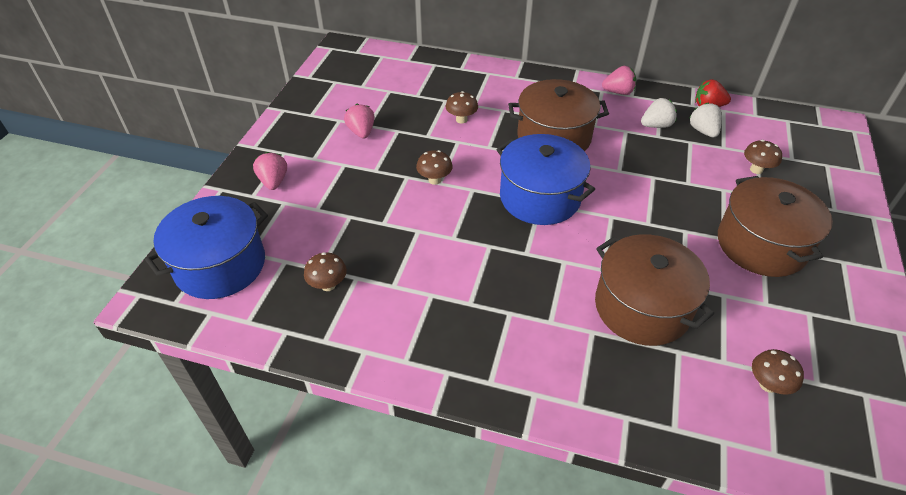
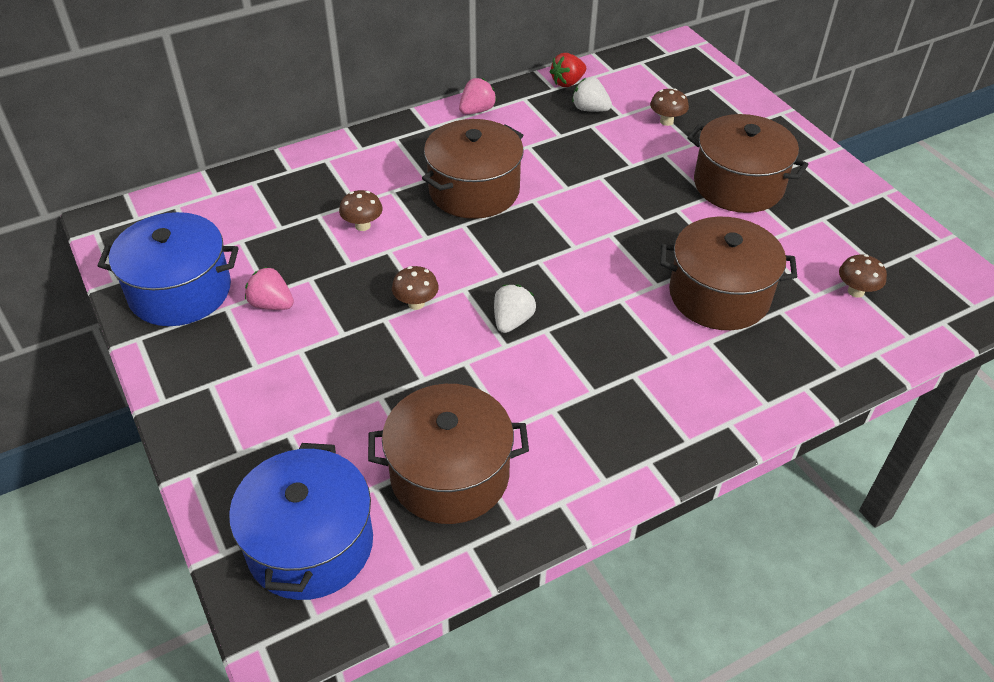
camera: 45 degrees left, 0 degrees up
(273, 181) = (244, 421): pink strawberry -> none
(328, 285) = (449, 474): brown mushroom -> brown pot
(540, 197) = (532, 256): blue pot -> blue pot (180, 291)
(656, 125) = (547, 126): white strawberry -> white strawberry (512, 321)

